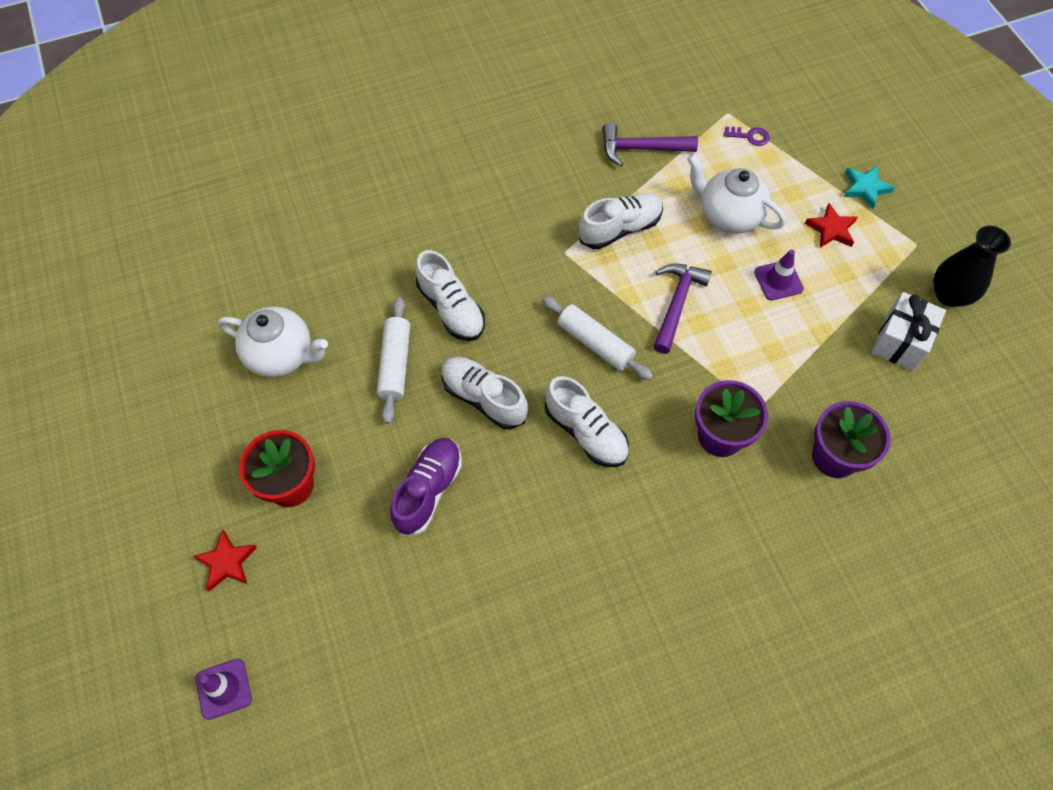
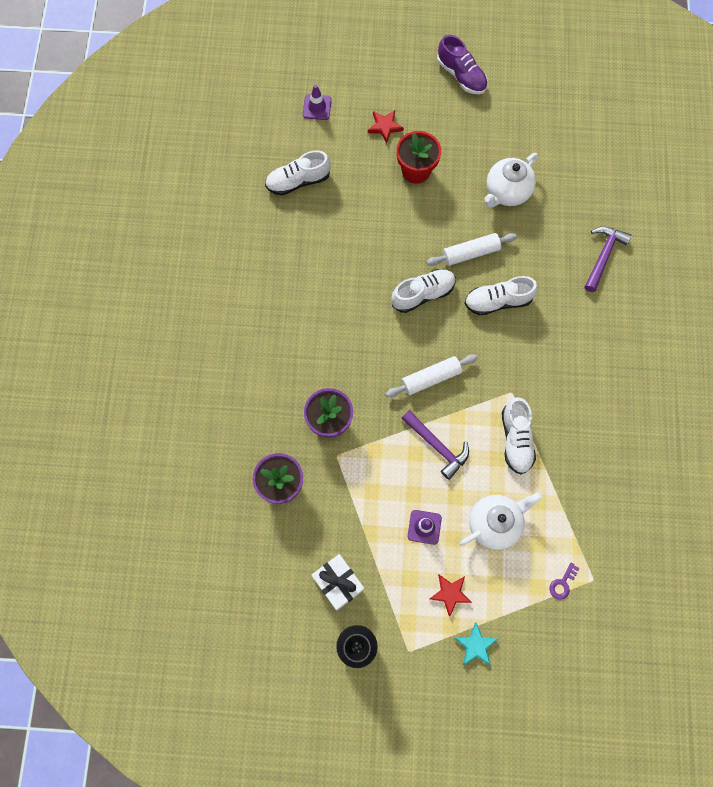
camera: 115 degrees right, 10 degrees up
(395, 364) = (470, 253): white rolling pin -> white rolling pin turned 45 degrees counterclockwise
(428, 490) = (377, 240): purple shoe -> purple shoe (461, 75)
(586, 432) = (371, 343): white shoe -> white shoe (298, 181)
(641, 149) = (583, 492): purple hammer -> purple hammer (603, 256)

